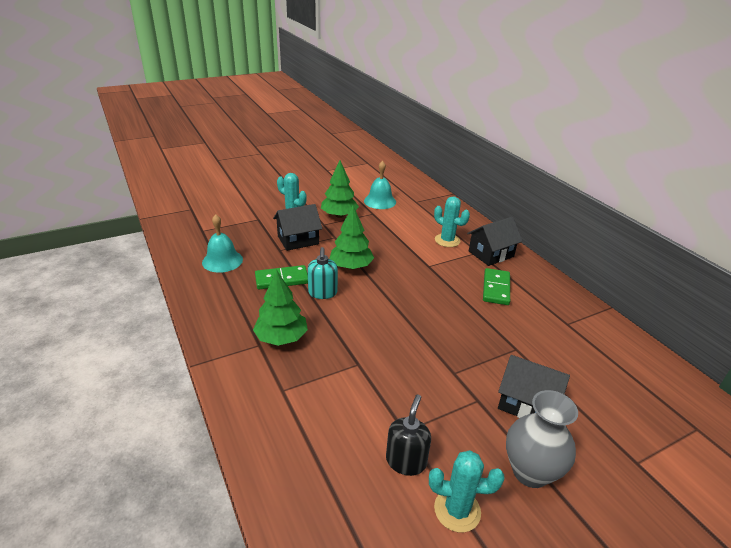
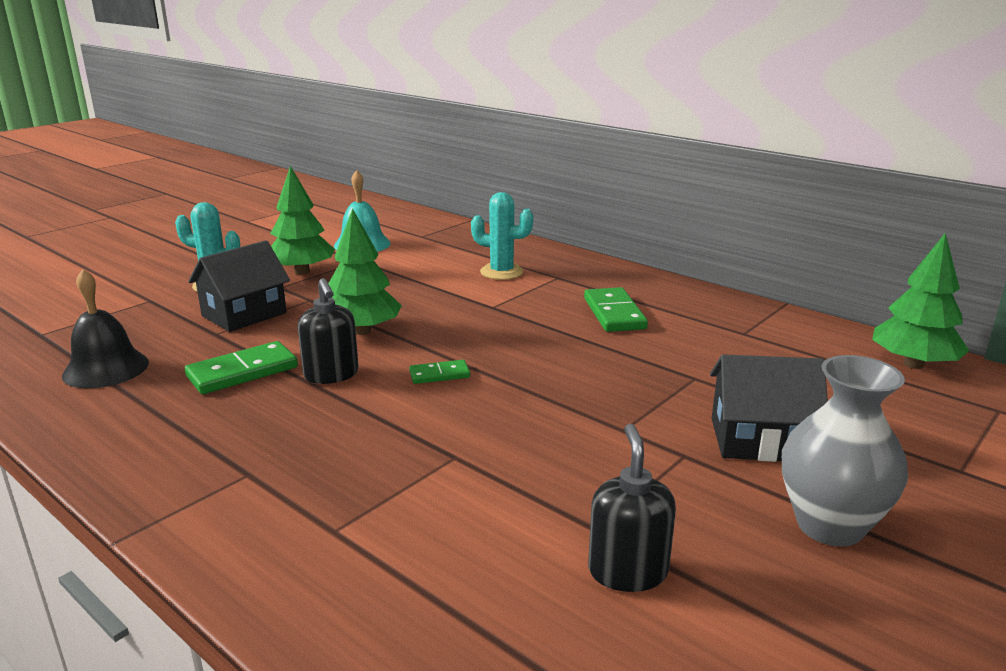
camera: 20 degrees left, 10 degrees down
(222, 261) = (106, 368): turquoise bell -> black bell
(281, 338) = (288, 453): green tree -> green tree (913, 364)
(322, 293) = (331, 375): turquoise soap dispenser -> black soap dispenser
(376, 307) = (439, 374): none -> green domino
(457, 510) = (759, 615): turquoise cactus -> none
(491, 254) = (578, 276): black house -> none

